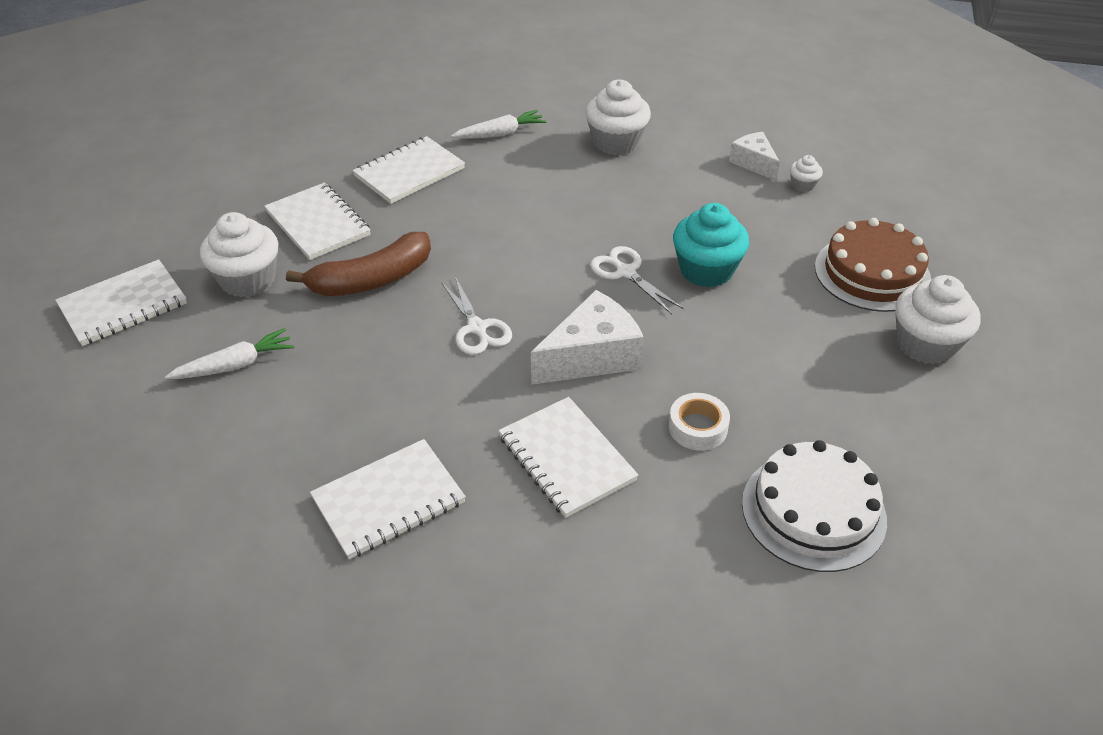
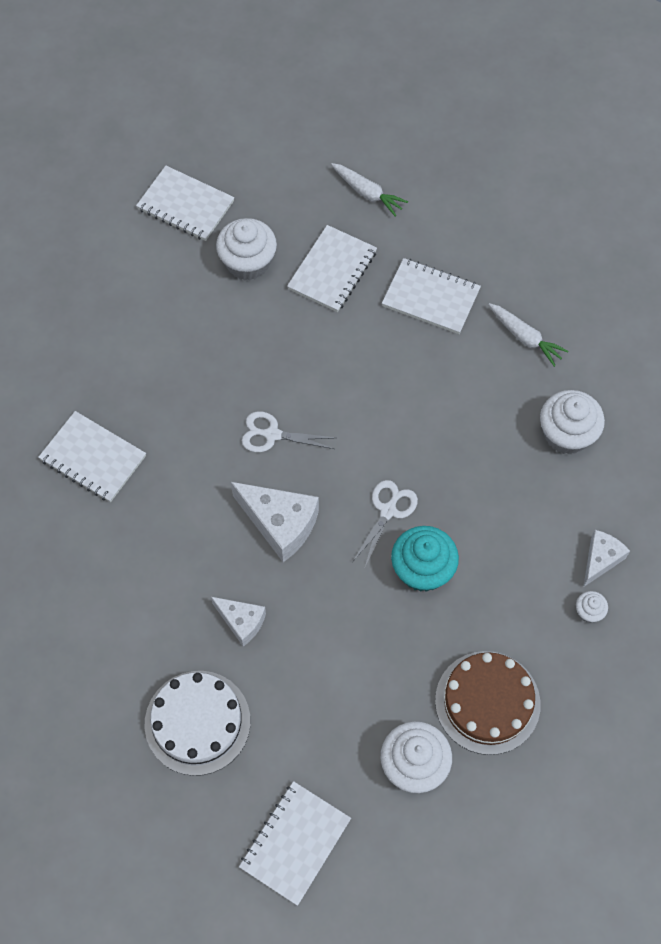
camera: 65 degrees right, 20 degrees up
(235, 365) = (164, 305): white carrot -> white carrot (367, 193)
(371, 279) = (288, 340): brown banana -> none
(477, 328) = (272, 434): white scissors -> white scissors turned 60 degrees clockwise
(566, 458) = (174, 547): white notebook -> white notebook (295, 843)
(698, 427) = (241, 622): white tape -> white cheese

